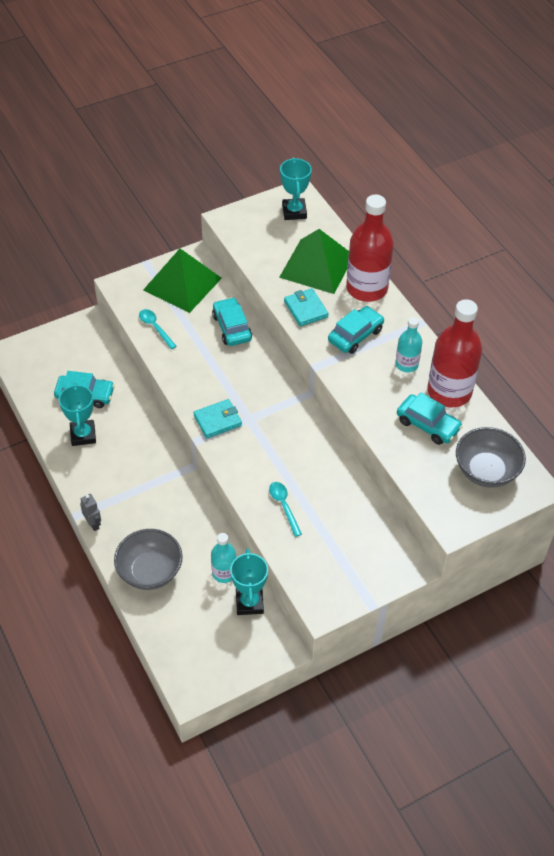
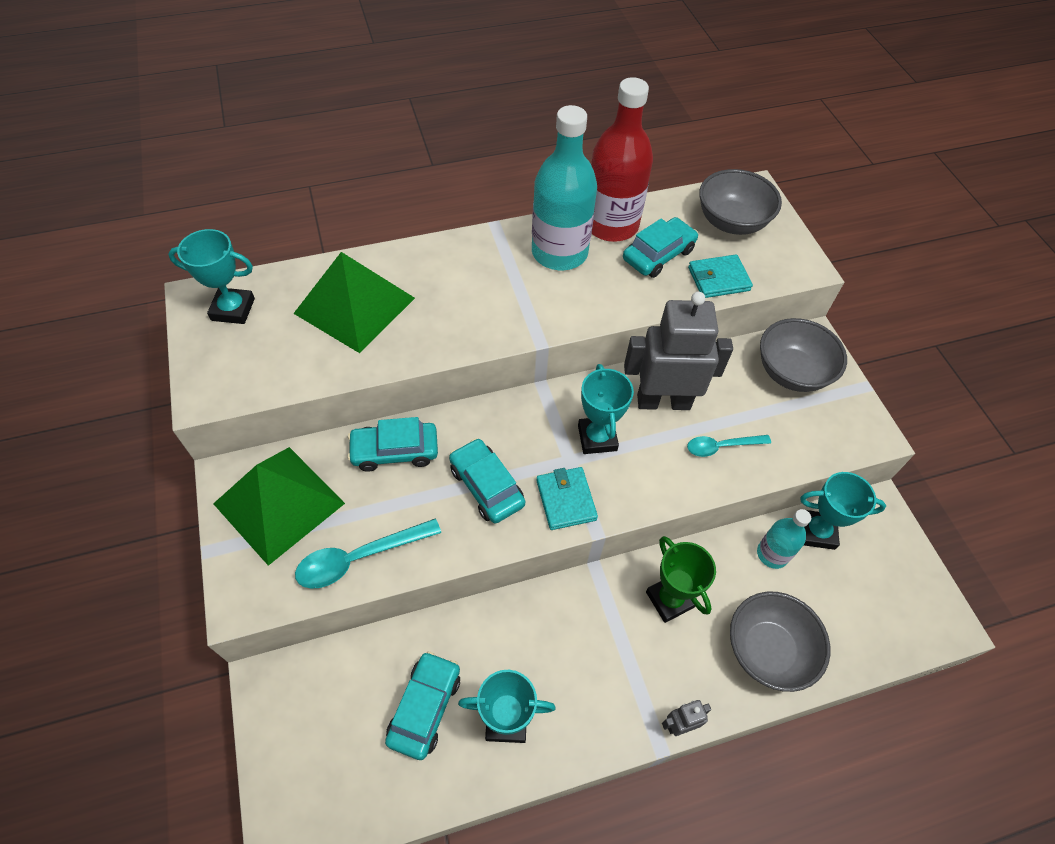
camera: 80 degrees left, 5 degrees up
(155, 328) = (359, 558): turquoise spoon -> turquoise spoon, size x1.53
(176, 511) = (670, 599): none -> green trophy
(271, 431) = (597, 438): none -> turquoise trophy
(305, 309) = (433, 334): turquoise wallet -> turquoise wallet (718, 279)
(314, 467) = (663, 401): none -> grey robot
(355, 335) = (497, 291): turquoise car -> turquoise car (486, 486)
(366, 288) = (417, 262): red bottle -> none
(369, 551) = (791, 372): none -> grey bowl
(406, 364) = (559, 252): turquoise bottle -> turquoise bottle, size x1.88

